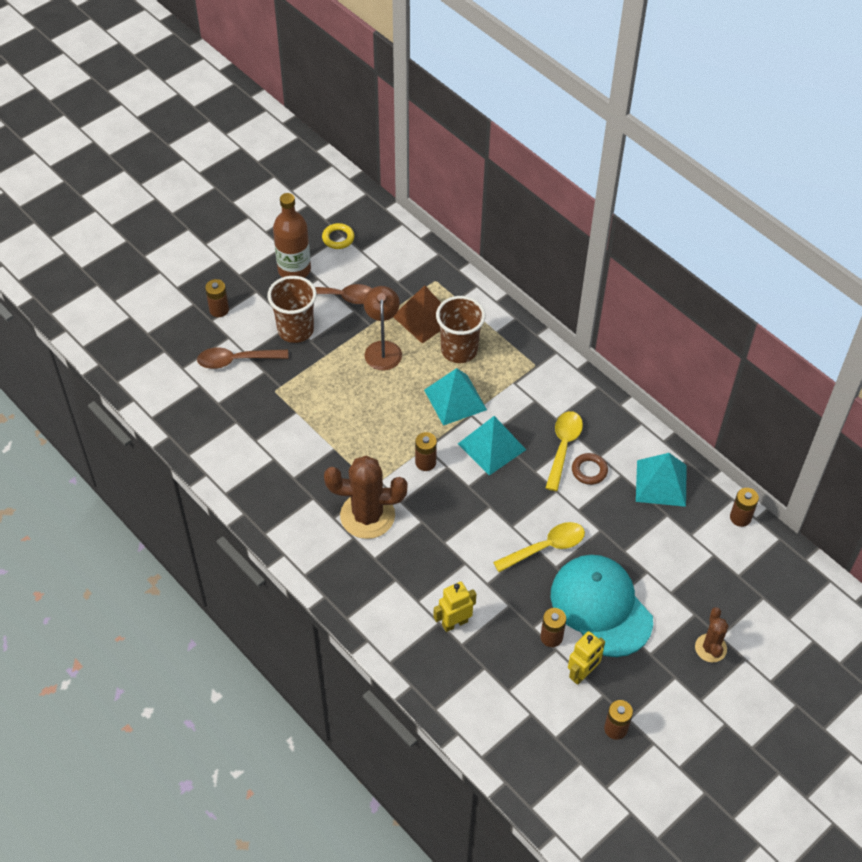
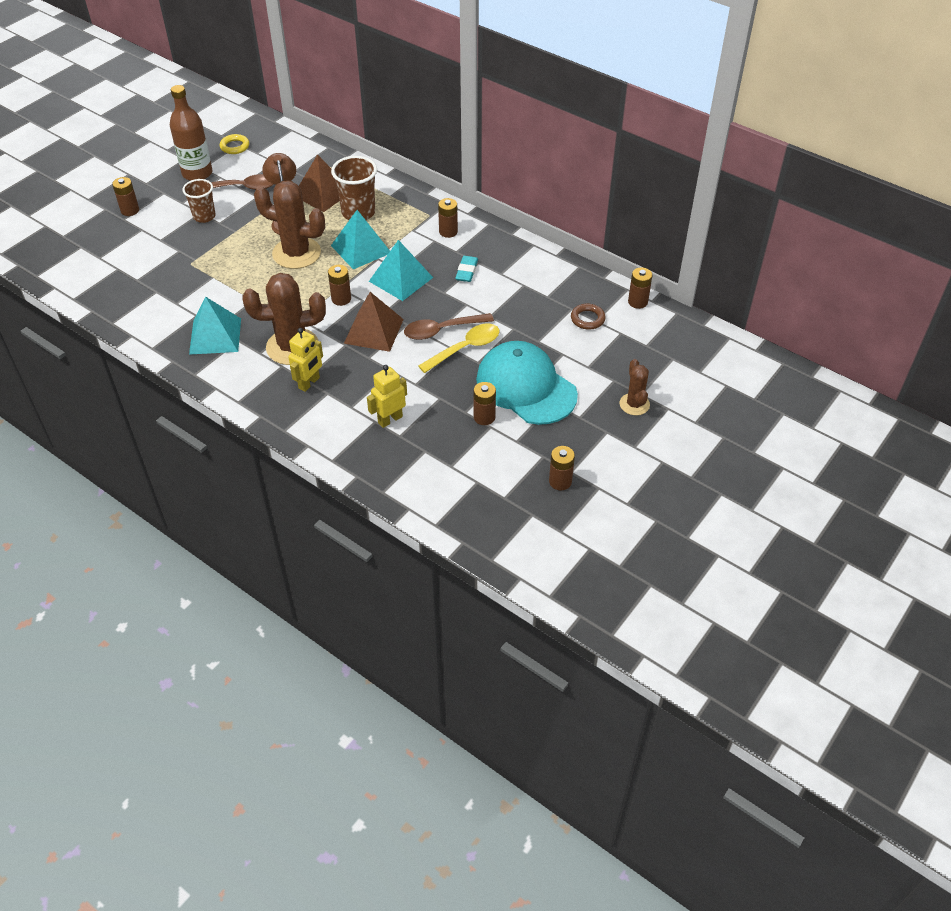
camera: 10 degrees left, 5 degrees down
(236, 360) = (151, 245): brown spoon -> brown spoon (442, 330)
(295, 330) = (204, 216): brown cup -> brown cup, size x0.67
(386, 395) = (296, 253): none -> brown cactus
(454, 509) = (374, 331): none -> brown pyramid
(552, 391) = (448, 232): none -> brown battery
(563, 447) = (466, 271): yellow spoon -> turquoise eraser
(582, 673) = (519, 442): yellow robot -> yellow robot (309, 383)
(589, 470) = (494, 285): brown ring -> brown ring (587, 319)
(661, 483) = (561, 286): turquoise pyramid -> turquoise pyramid (215, 336)

